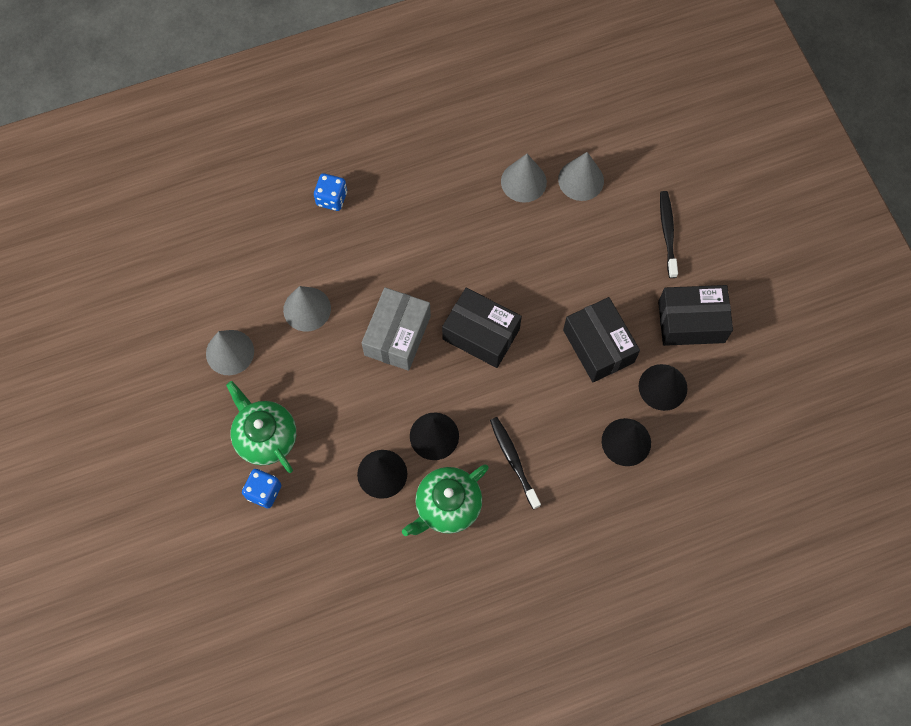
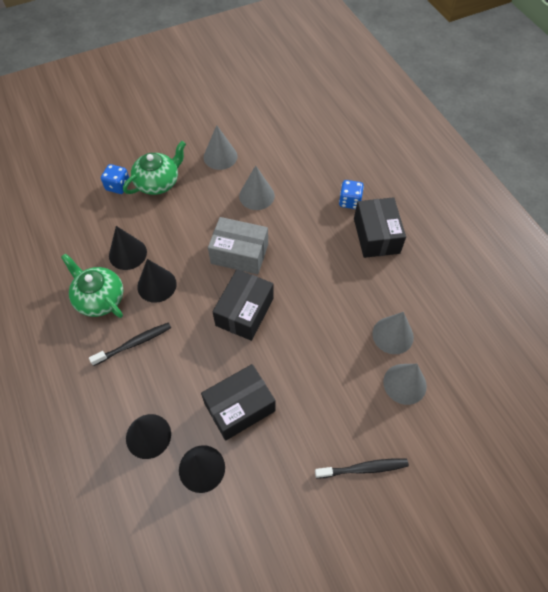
camera: 85 degrees right, 10 degrees down
(691, 322) = (270, 495): black box -> black box (376, 236)

